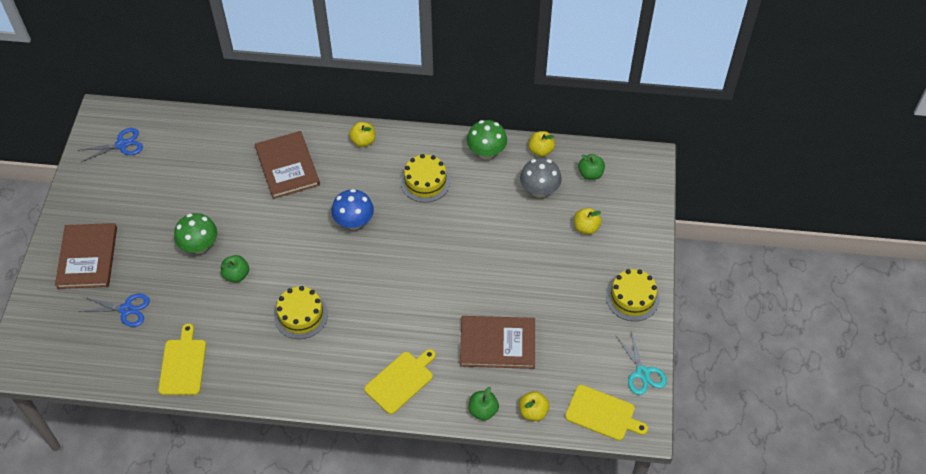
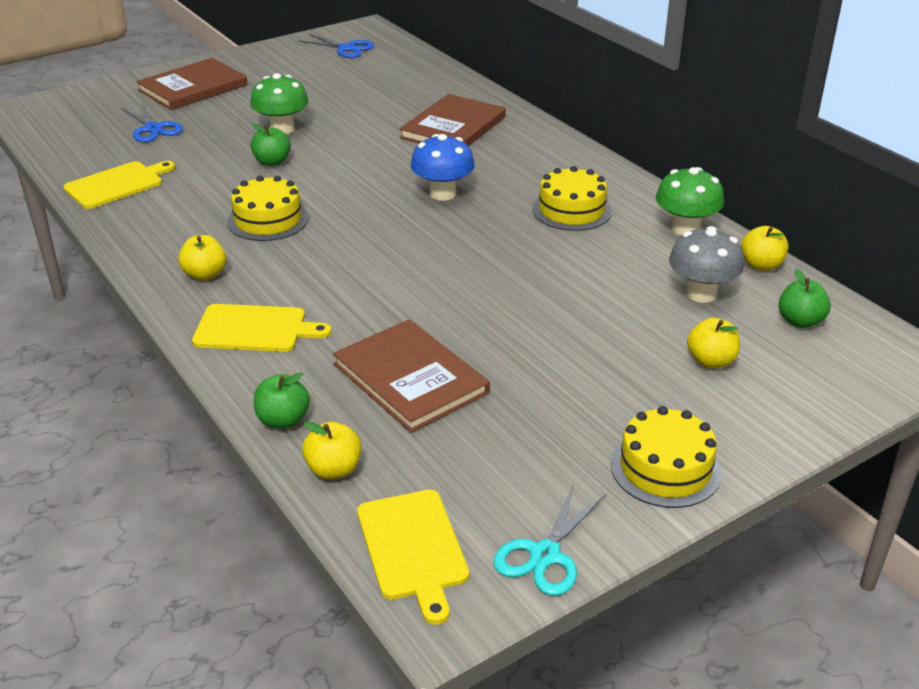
camera: 50 degrees right, 20 degrees down
(363, 141) = (558, 151): yellow apple -> yellow apple (205, 274)

